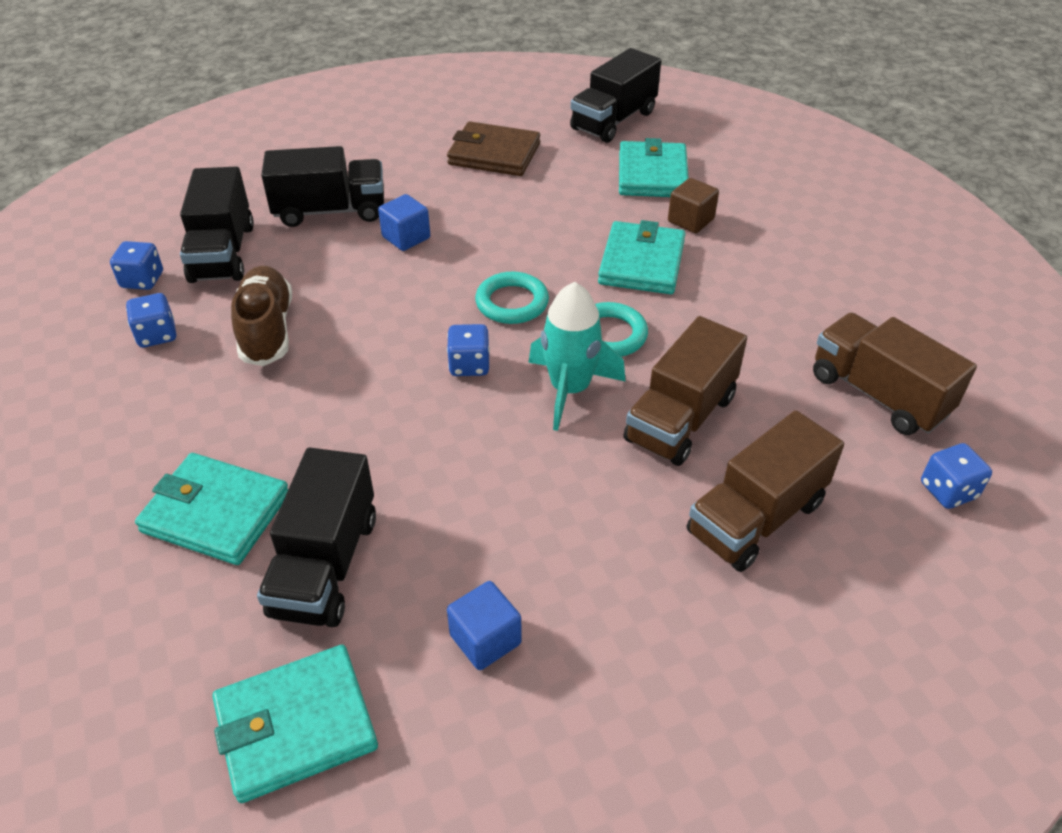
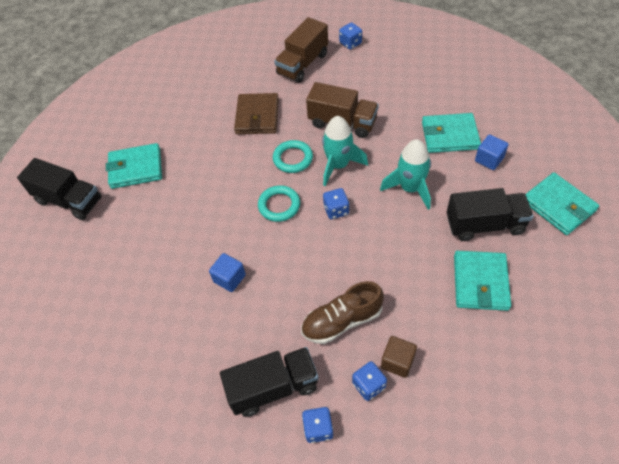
camera: 100 degrees left, 10 degrees up
(330, 211) = (208, 337): black truck -> none
(469, 476) = (410, 188): none -> turquoise rocket
(494, 154) = (120, 258): brown wallet -> brown wallet (257, 116)
(642, 263) = (228, 157): turquoise wallet -> turquoise wallet (449, 135)
(690, 220) = (182, 143): brown cube -> brown cube (397, 361)
(756, 517) = (389, 92): brown truck -> none

